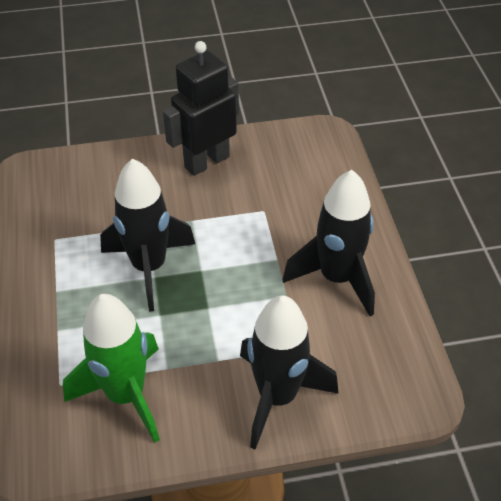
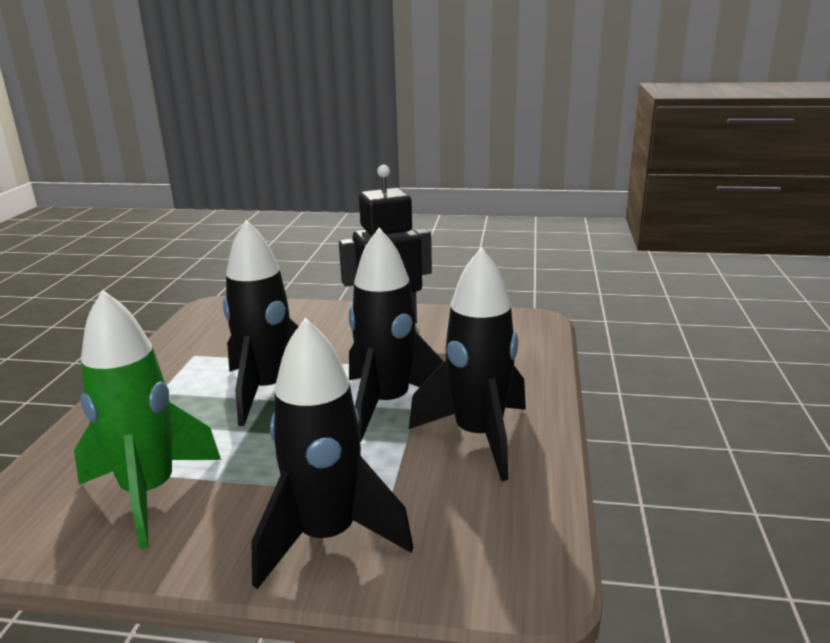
camera: 20 degrees right, 25 degrees down
(254, 260) = (387, 404): none -> black rocket

